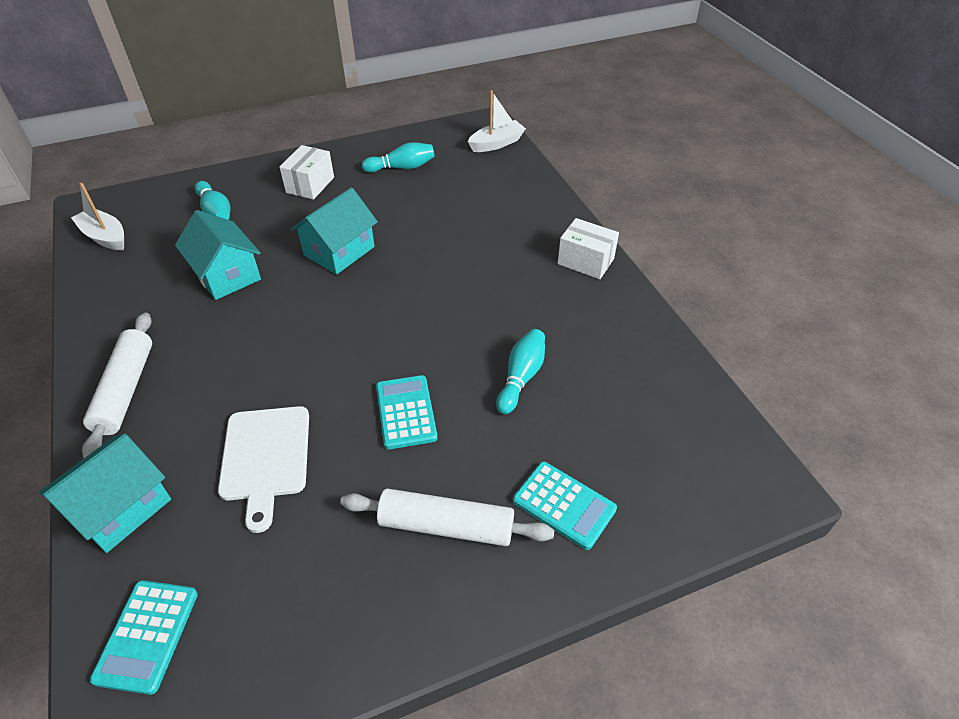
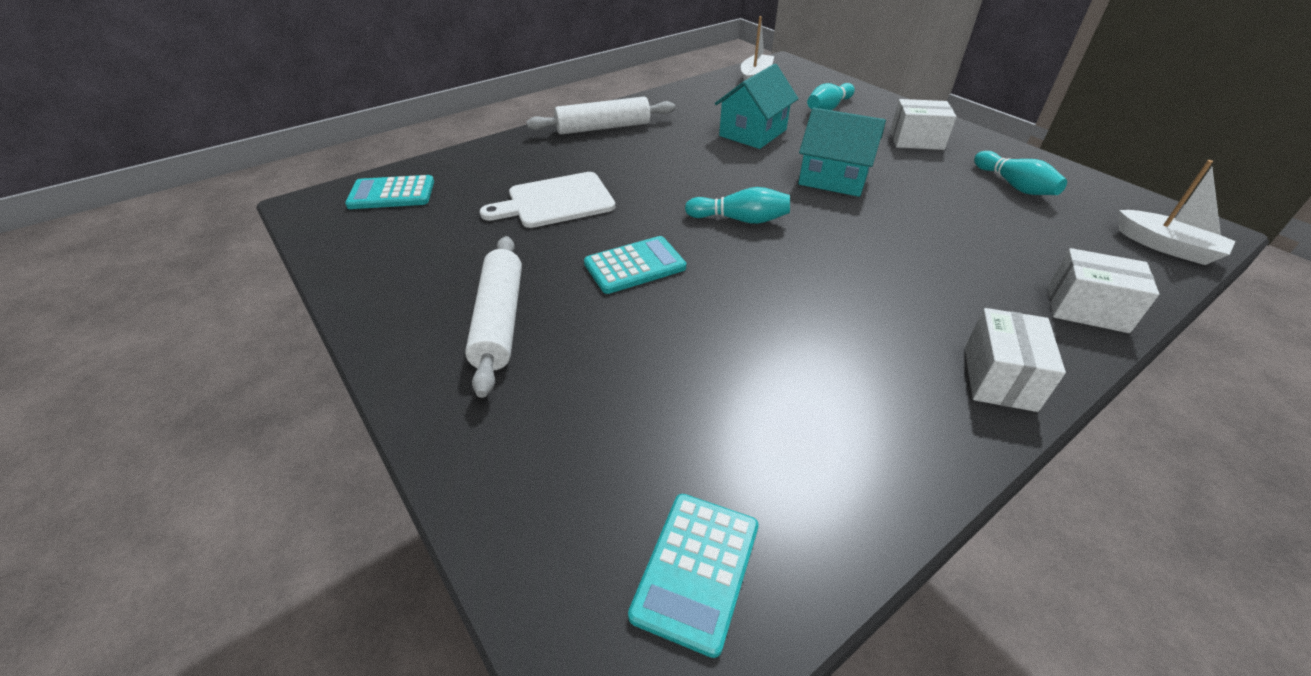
camera: 75 degrees right, 5 degrees down
(121, 508) = (496, 155): turquoise house -> none
(521, 377) = (725, 344): turquoise bowling pin -> turquoise bowling pin (740, 219)
(540, 201) = (1086, 309): none -> white box
(564, 505) = (540, 413): turquoise calculator -> turquoise calculator (696, 570)

